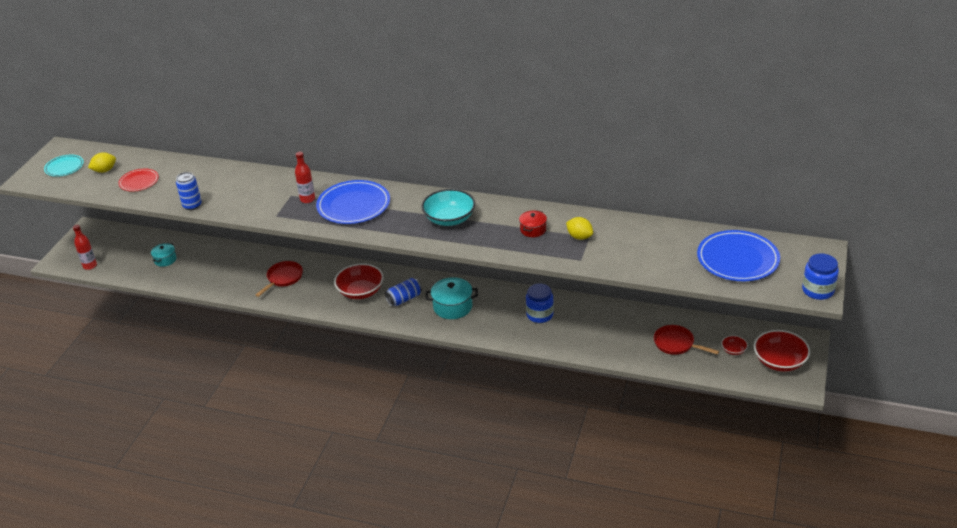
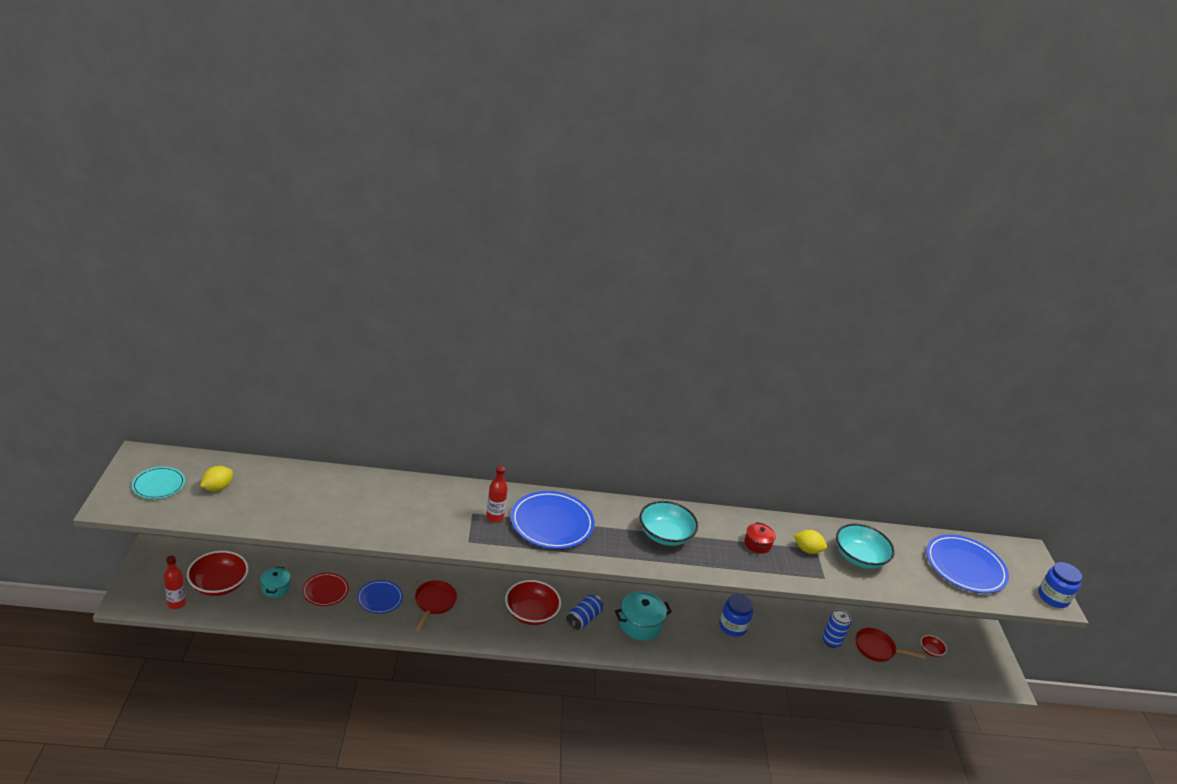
camera: 25 degrees left, 5 degrees down
(139, 182) = (272, 502): red plate -> red plate (325, 591)
(192, 205) = (357, 532): blue can -> blue can (831, 641)
(241, 272) = (380, 598): none -> blue plate
(628, 245) = (859, 557): none -> turquoise bowl
(779, 361) = (976, 659): red bowl -> red bowl (219, 584)

